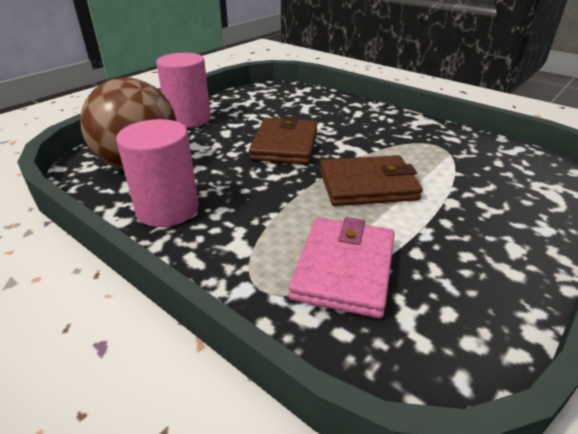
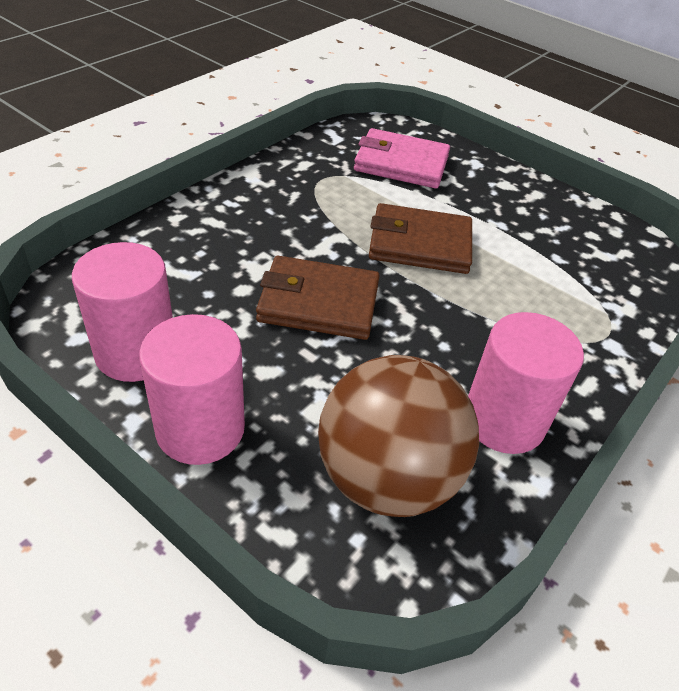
camera: 95 degrees left, 10 degrees up
(241, 103) = (136, 352): none -> pink cylinder
(344, 269) = (564, 279): pink wallet -> pink wallet (401, 164)
(367, 185) = (420, 244): brown wallet -> brown wallet turned 75 degrees counterclockwise

